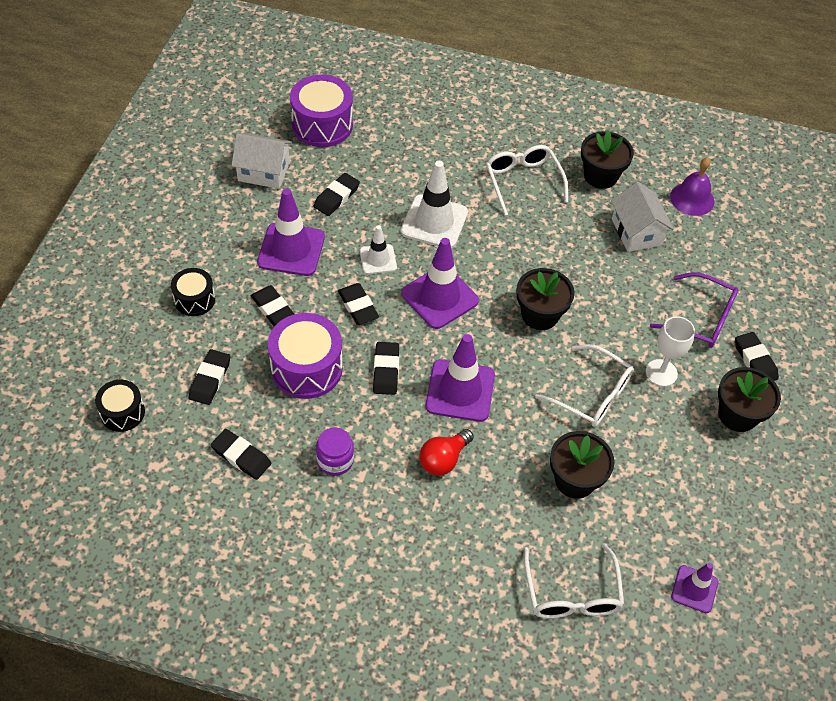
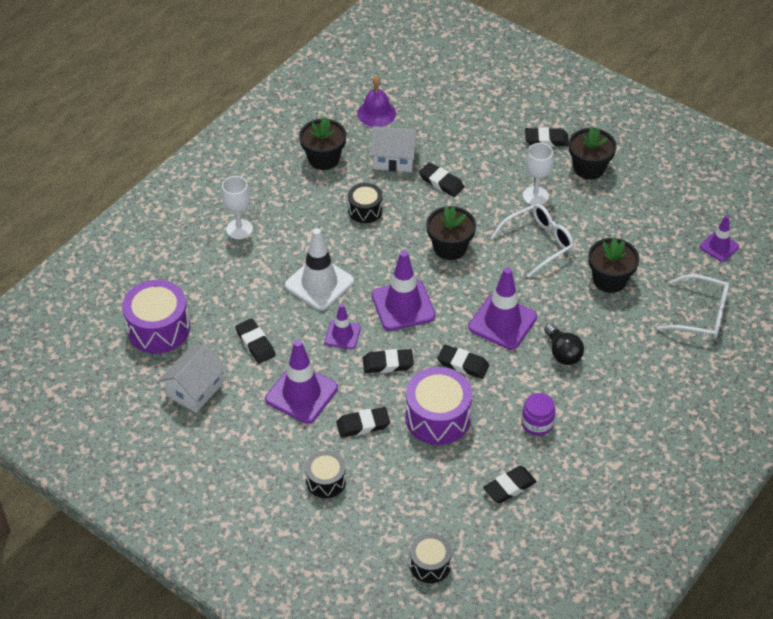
camera: 65 degrees left, 5 degrees down
(210, 379) = (421, 490): black eraser -> black eraser (441, 182)
(378, 259) = (342, 335): white traffic cone -> purple traffic cone
(443, 459) = (562, 353): red light bulb -> black light bulb
(471, 142) = (239, 229): none -> white goblet
(522, 181) = (304, 210): white glasses -> none
(550, 229) = (365, 210): none -> black drum
(701, 319) = (496, 154): purple glasses -> none

